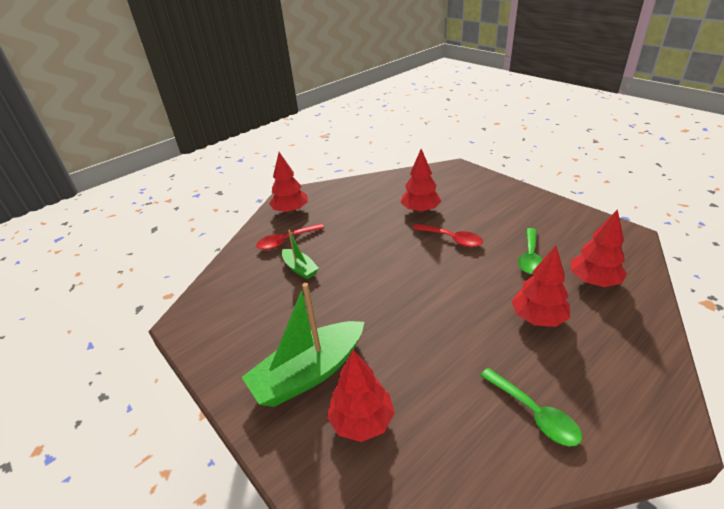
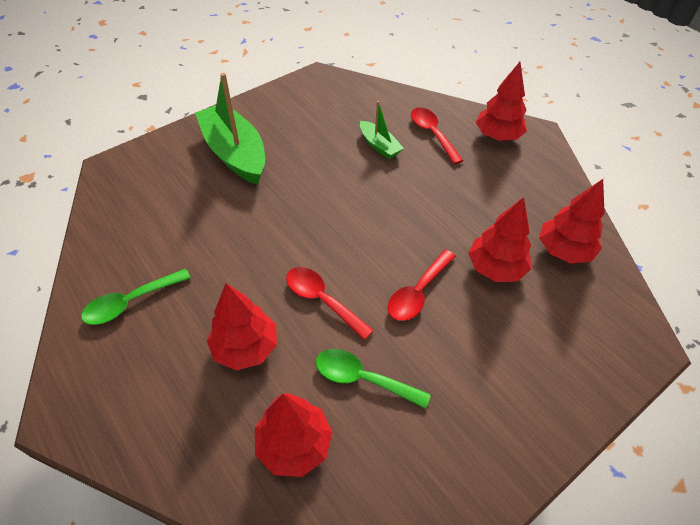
camera: 90 degrees right, 15 degrees up
(300, 268) = (379, 146): green boat -> green boat turned 90 degrees counterclockwise
(362, 421) = (175, 183): red tree -> red tree (563, 250)
(476, 283) = (322, 300): none -> red spoon

